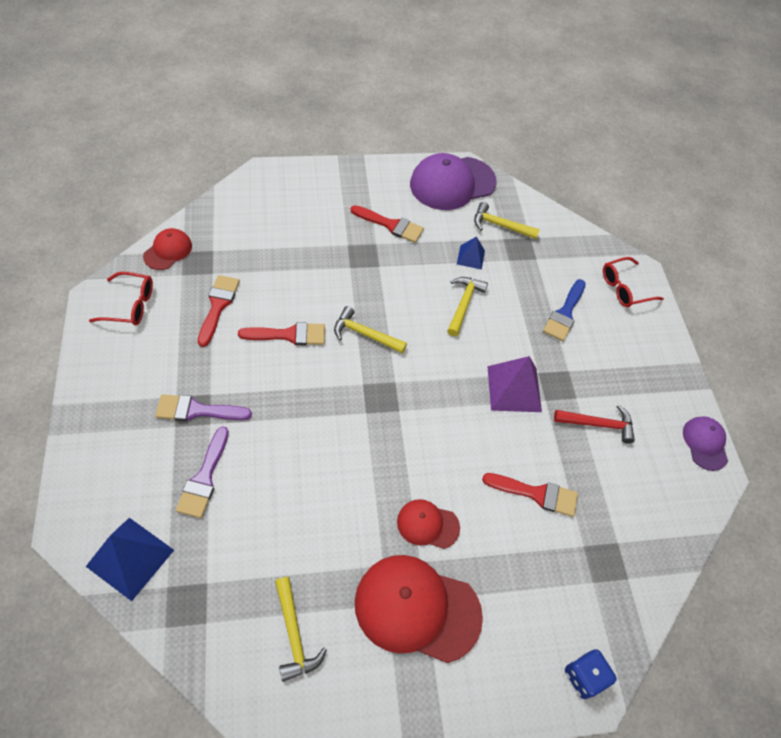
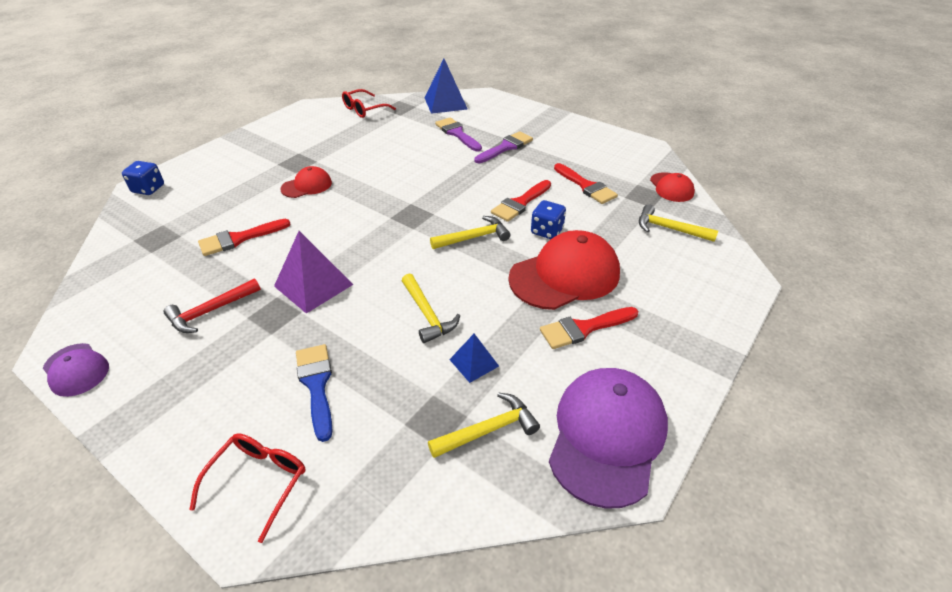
camera: 140 degrees right, 15 degrees down
(130, 305) = (626, 155): red glasses -> red glasses (364, 109)
(294, 634) = (336, 124): yellow hammer -> yellow hammer (669, 229)
(311, 295) = (547, 231): none -> blue dice
(417, 608) = (279, 159): red cap -> red cap (565, 275)

